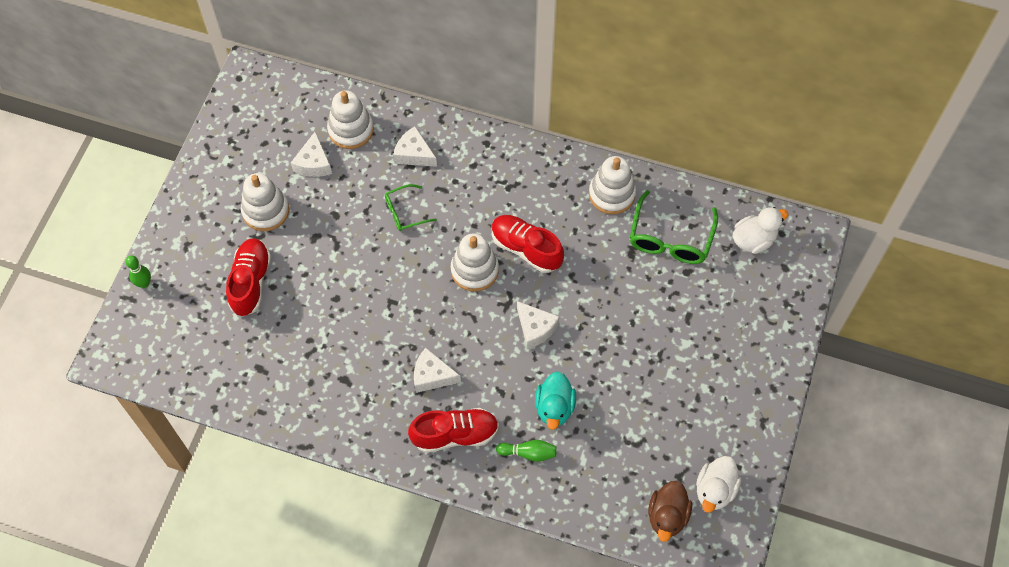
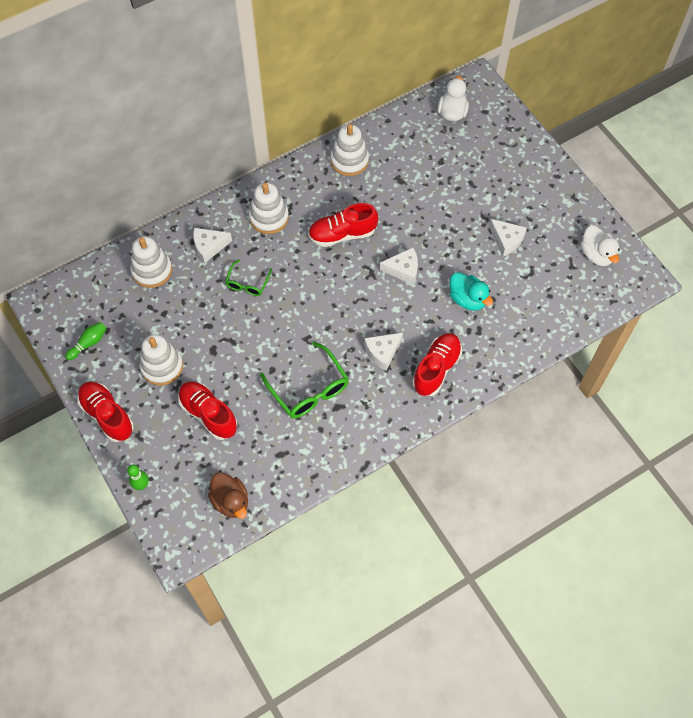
camera: 50 degrees left, 0 degrees up
(186, 207) = (107, 415): none -> red shoe
(314, 163) = (154, 311): white cheese -> white cheese (506, 240)
(474, 270) = (329, 274): white stacking toy -> white stacking toy (269, 217)
(528, 453) = (486, 336): green bowling pin -> green bowling pin (89, 343)
(667, 516) = (592, 291): brown duck -> brown duck (231, 501)
(670, 238) = (410, 153): green glasses -> green glasses (309, 389)

